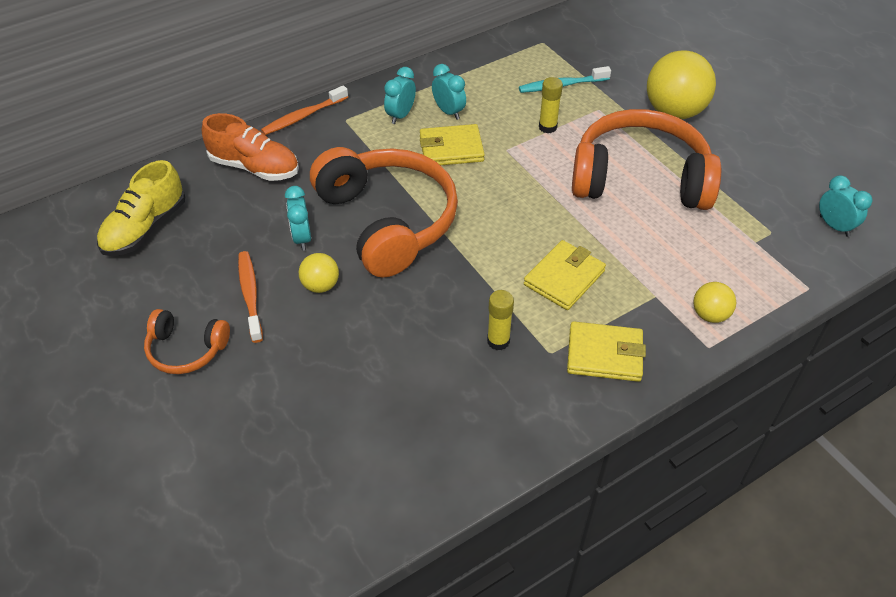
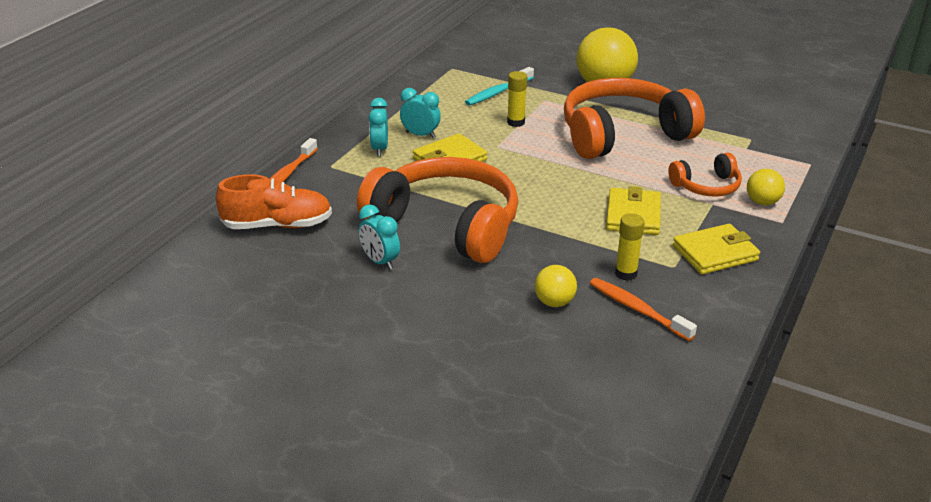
camera: 30 degrees left, 15 degrees down
(145, 228) = (211, 305): yellow shoe -> none
(186, 349) = (354, 381): orange headphones -> orange headphones (706, 186)
(250, 295) = (374, 318): orange toothbrush -> orange toothbrush (637, 309)
(321, 285) = (434, 289): yellow ball -> yellow ball (554, 302)
(834, 226) = (788, 122): turquoise clock -> none

